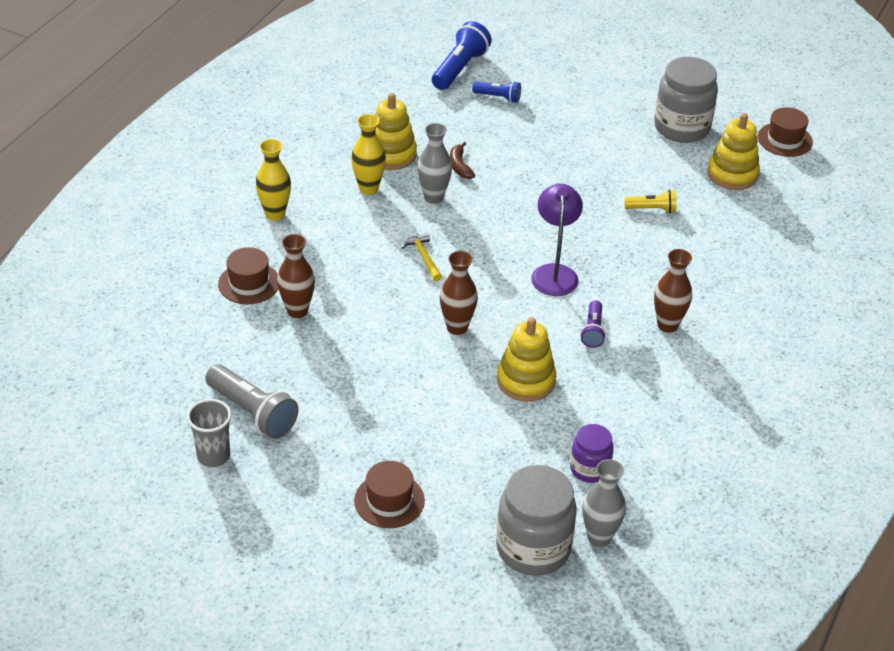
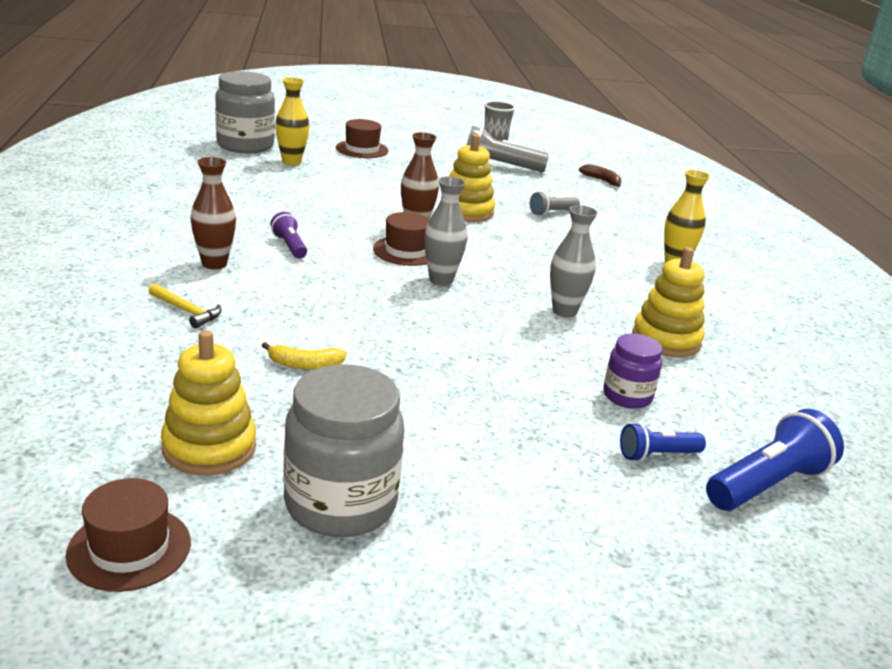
camera: 145 degrees right, 15 degrees down
(249, 283) = (612, 220): brown hat -> brown hat (406, 251)
(297, 311) = (552, 212): brown vase -> grey flashlight
(368, 188) = (635, 303): yellow vase -> yellow vase (291, 162)
(424, 257) = (505, 263): yellow hammer -> yellow hammer (186, 311)
(459, 68) = (767, 484): blue flashlight -> blue flashlight turned 120 degrees counterclockwise
(459, 166) = (581, 349): brown banana -> brown banana (601, 180)
(526, 380) = (323, 209): yellow stacking toy -> yellow stacking toy (466, 212)
(554, 273) = (368, 278): purple lamp -> none
(589, 469) = (230, 177): purple jar -> purple jar (627, 396)
(599, 537) = (200, 154): grey vase -> grey vase (441, 280)
(652, 209) = (305, 365): yellow flashlight -> yellow banana

